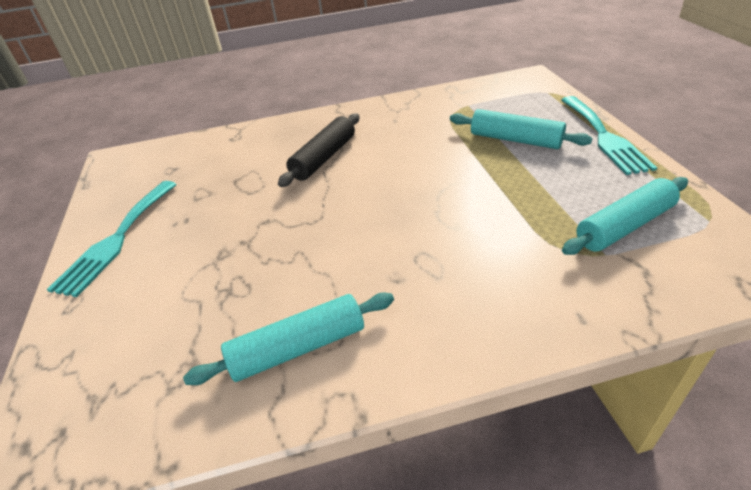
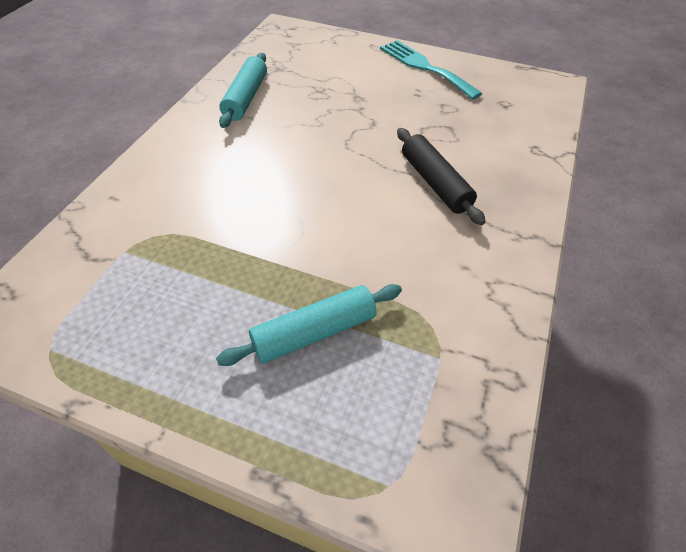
camera: 120 degrees right, 10 degrees up
(604, 137) = (224, 420): turquoise fork -> none
(624, 226) = (123, 288): turquoise rolling pin -> none

